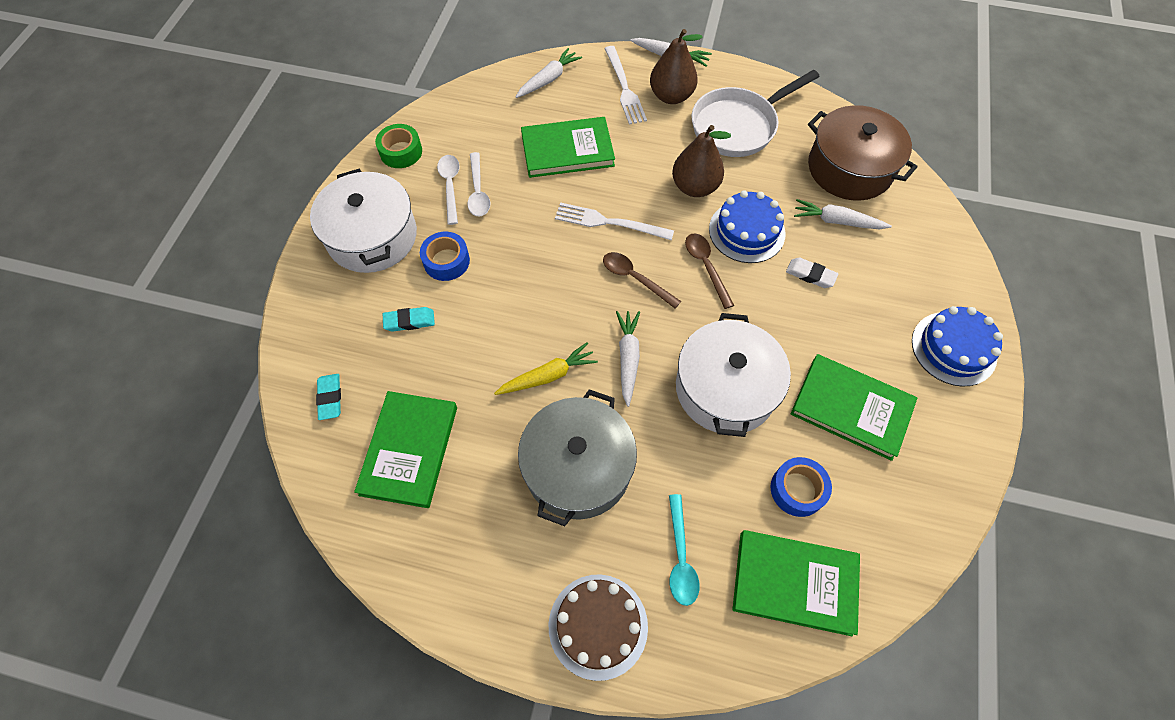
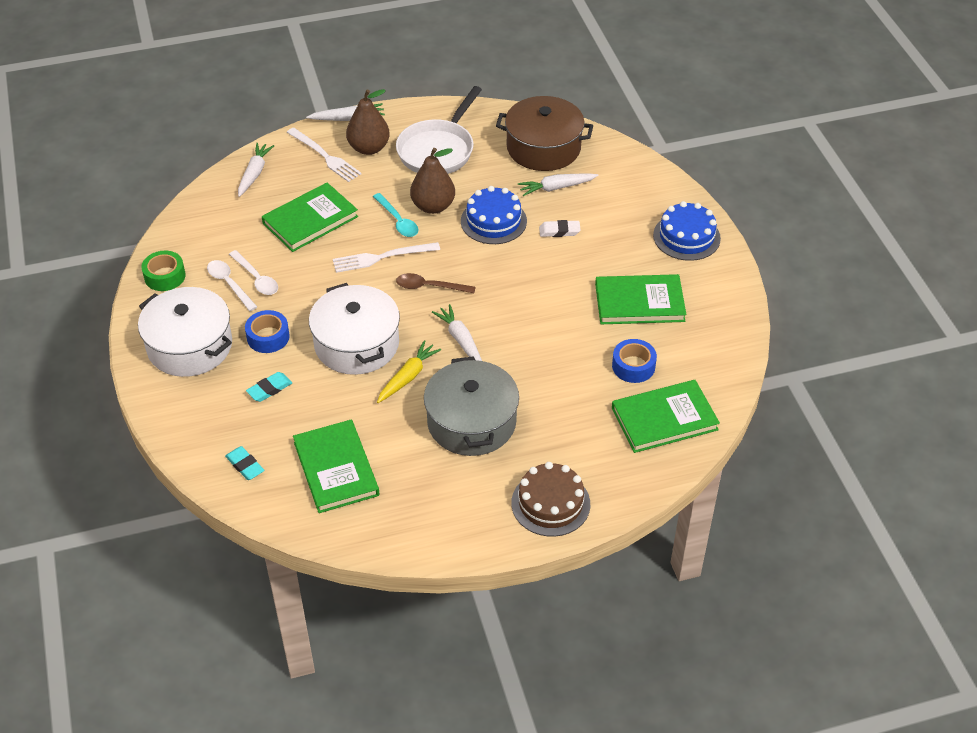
camera: 30 degrees left, 15 degrees down
(680, 557) = (580, 440): turquoise spoon -> turquoise spoon (398, 221)
(706, 267) = (478, 257): brown spoon -> none
(725, 388) = (545, 328): white pot -> white pot (357, 344)

